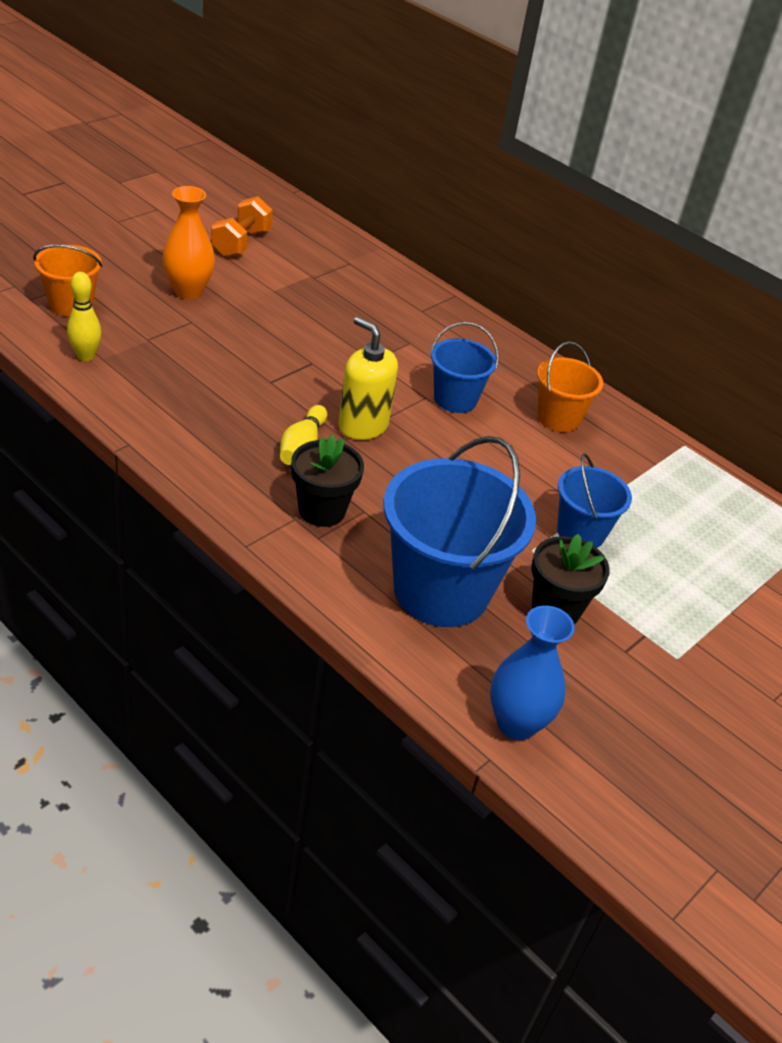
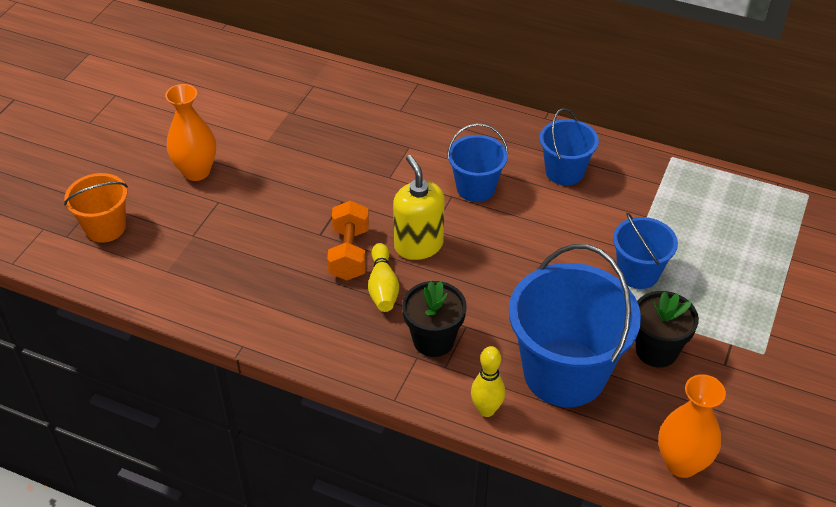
camera: 15 degrees left, 5 degrees up
(85, 356) = (152, 275): yellow bowling pin -> yellow bowling pin (486, 410)
(241, 243) = (210, 102): orange dumbbell -> orange dumbbell (349, 254)
(363, 425) = (418, 245): yellow soap dispenser -> yellow soap dispenser turned 45 degrees clockwise
(516, 723) = (681, 463): blue vase -> orange vase
(558, 418) = (564, 172): orange bucket -> blue bucket

